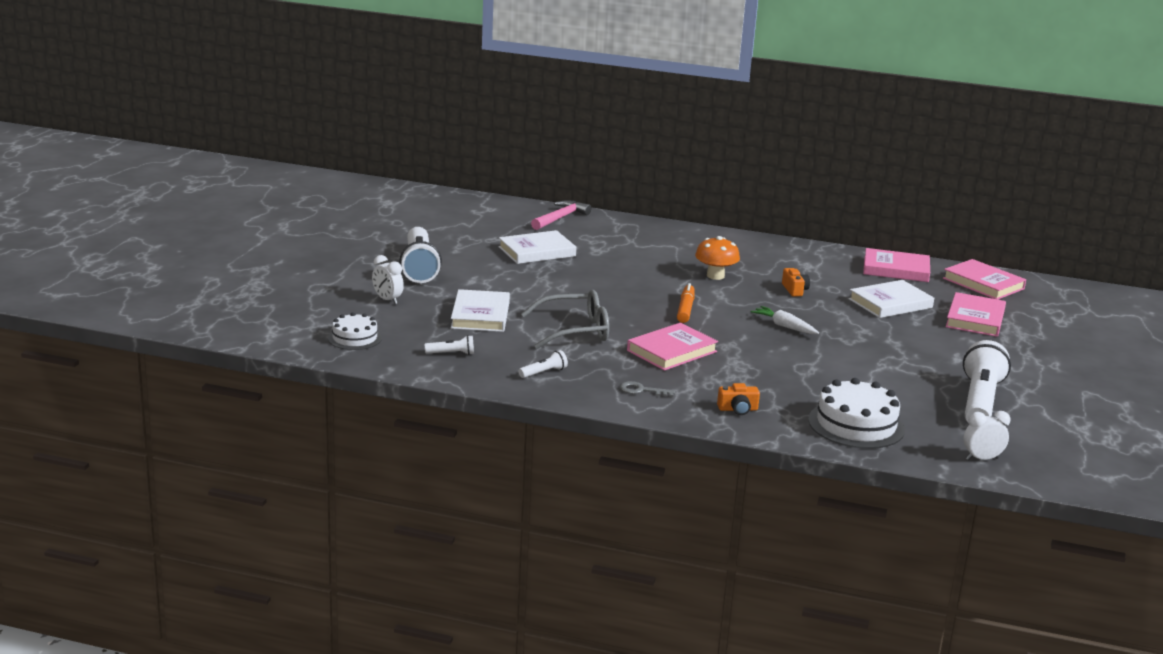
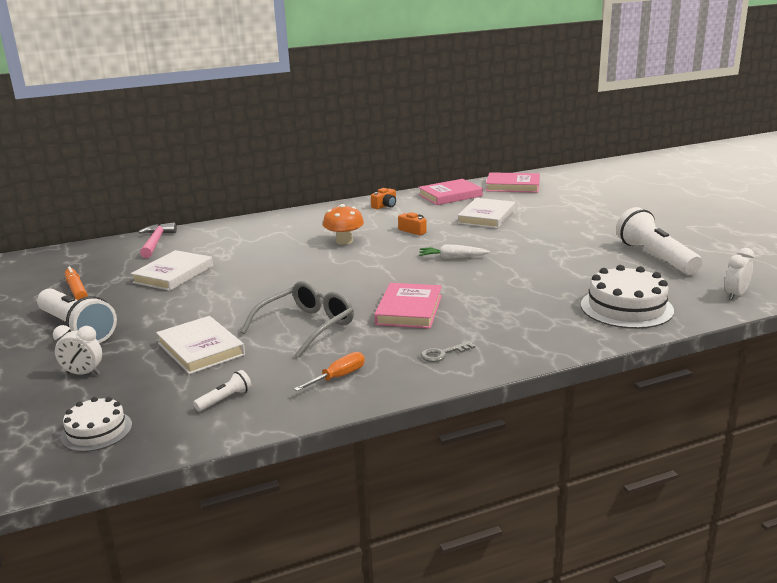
camera: 35 degrees left, 0 degrees up
(544, 372) = (338, 377): white flashlight -> orange screwdriver
(685, 309) = (364, 273): orange marker -> orange marker (76, 290)
(738, 409) = (536, 335): orange camera -> orange camera (385, 206)
(975, 319) = (549, 207): pink book -> none

